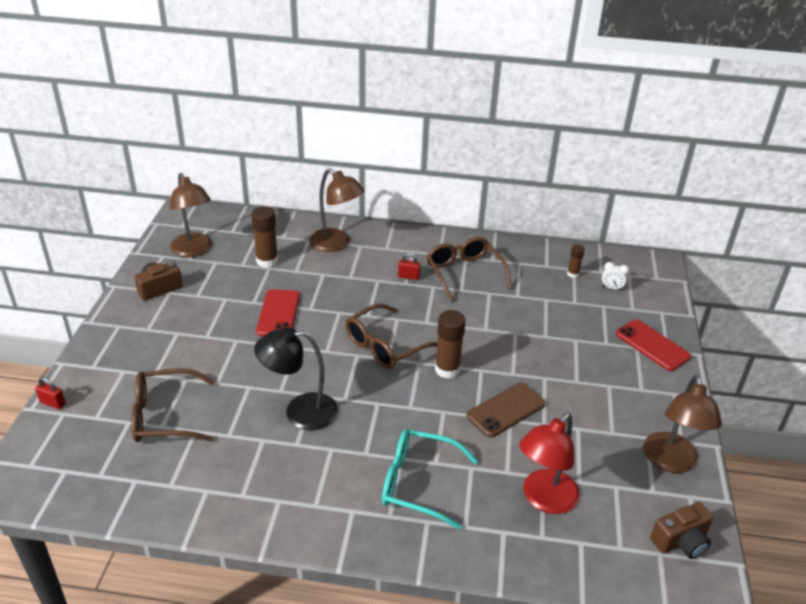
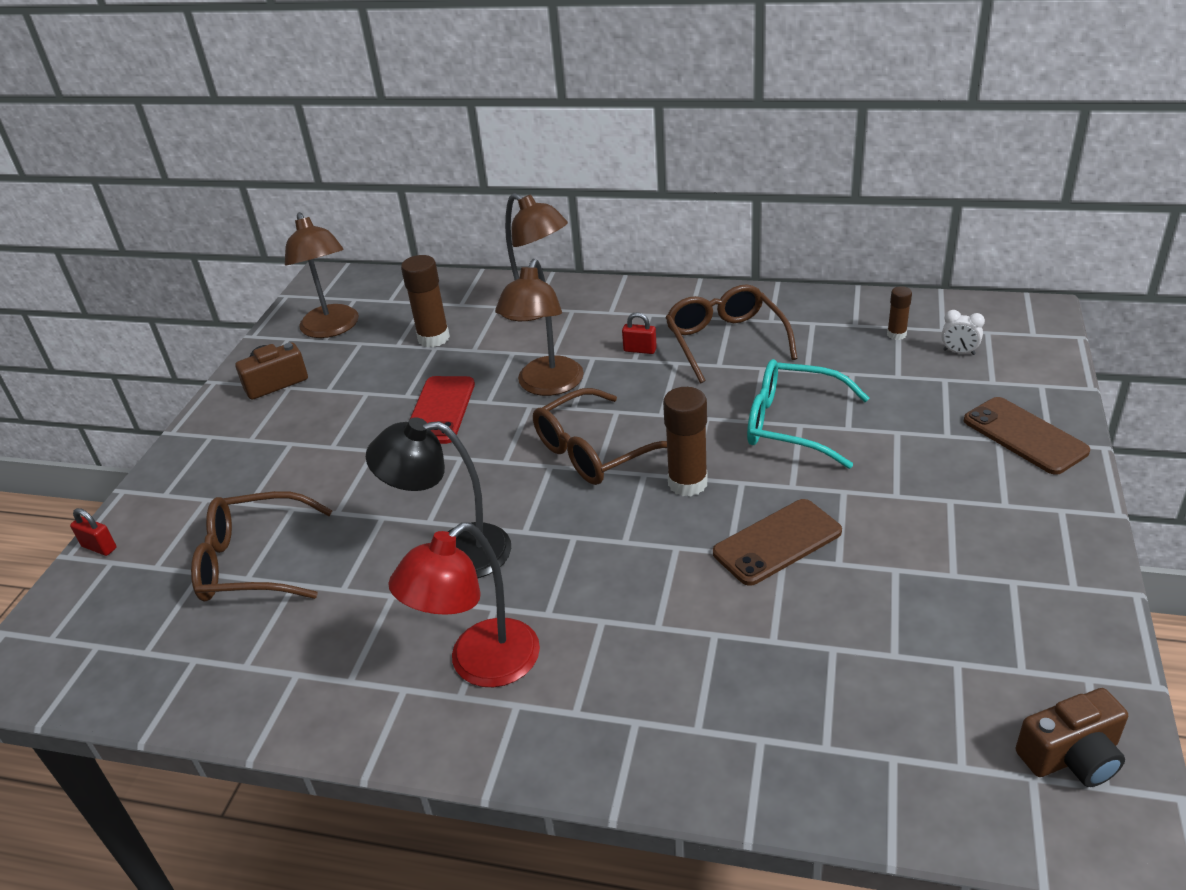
camera: 10 degrees right, 0 degrees up
(418, 483) = (626, 660): turquoise glasses -> turquoise glasses (792, 424)
(544, 499) = (832, 685): red lamp -> red lamp (480, 665)
(652, 345) = (1024, 436): red phone -> brown phone
(670, 462) = (1054, 621): brown lamp -> brown lamp (546, 386)

